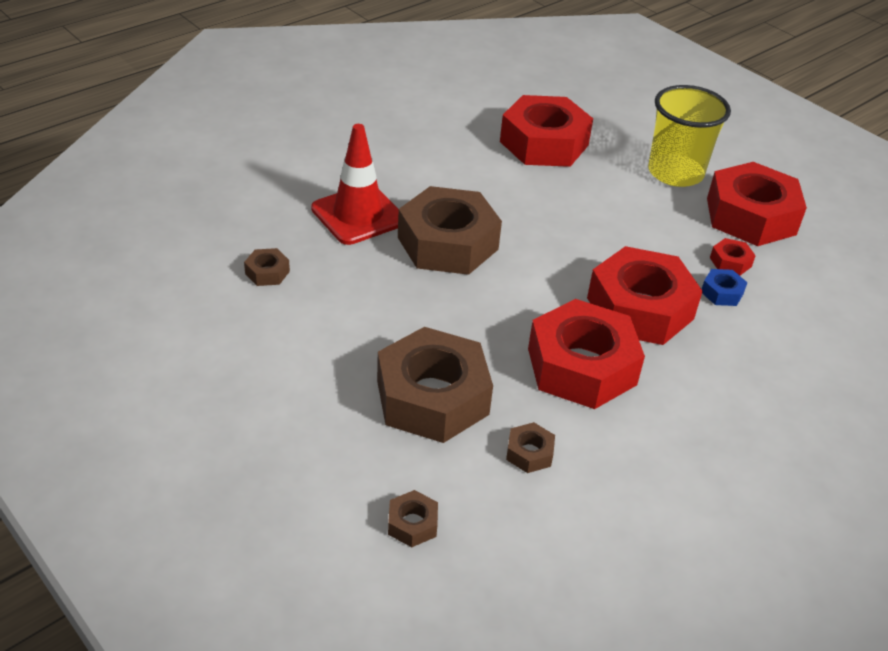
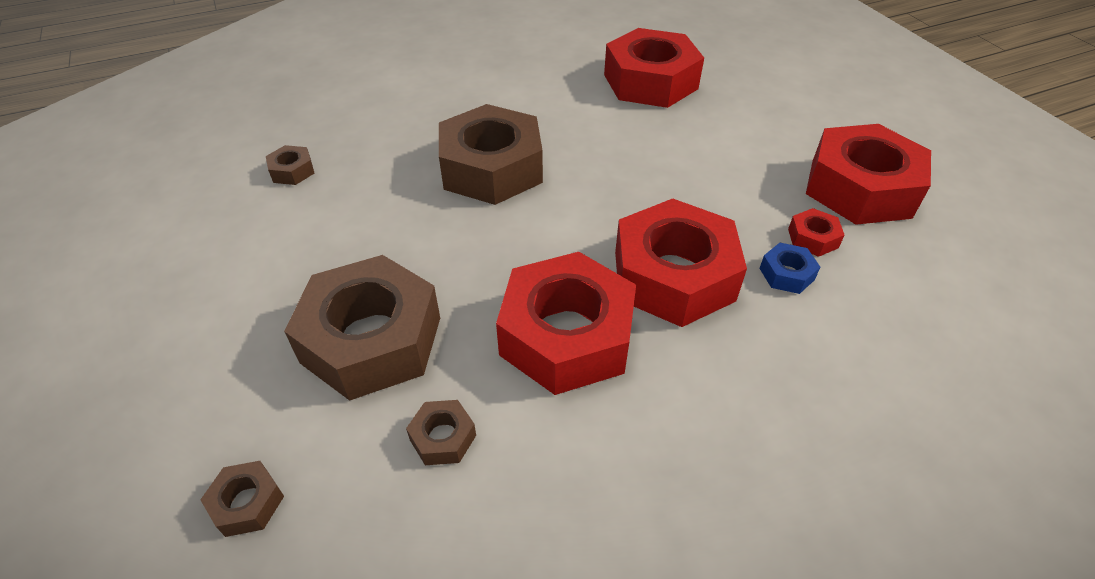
camera: 20 degrees right, 5 degrees up
(358, 215) = (418, 127): red traffic cone -> none
(675, 173) = (785, 129): yellow cup -> none

